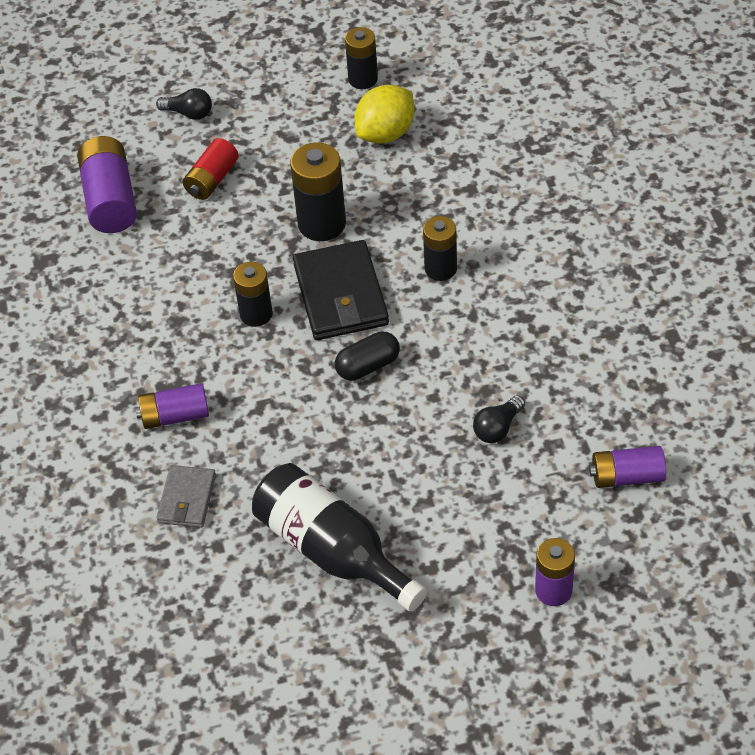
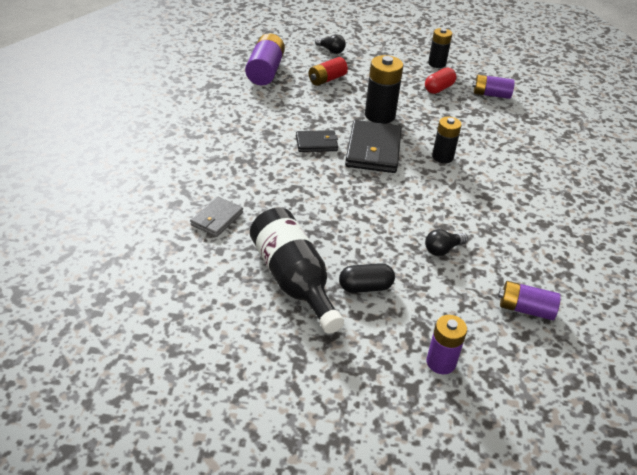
camera: 15 degrees right, 10 degrees down
(175, 416) = (237, 175): purple battery -> purple battery (491, 94)
(256, 314) = (316, 143): black battery -> black wallet
(368, 366) = (372, 189): black capsule -> black capsule (365, 287)
(386, 133) = (439, 88): yellow lemon -> red capsule

